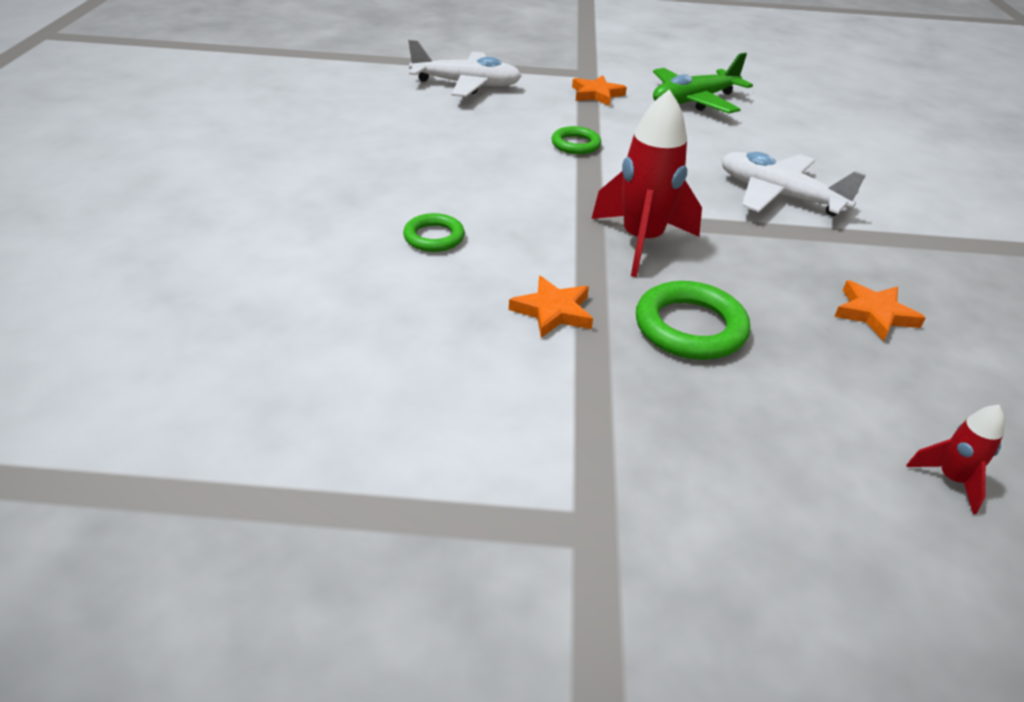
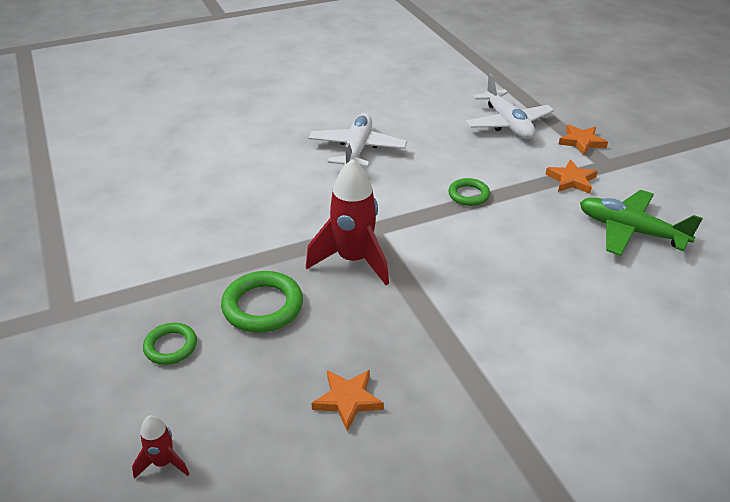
camera: 65 degrees right, 0 degrees up
(434, 237) = (287, 180): green ring -> green ring (171, 346)
(553, 311) = (242, 246): orange star -> orange star (581, 142)
(779, 196) = (496, 315): white plane -> white plane (357, 150)

